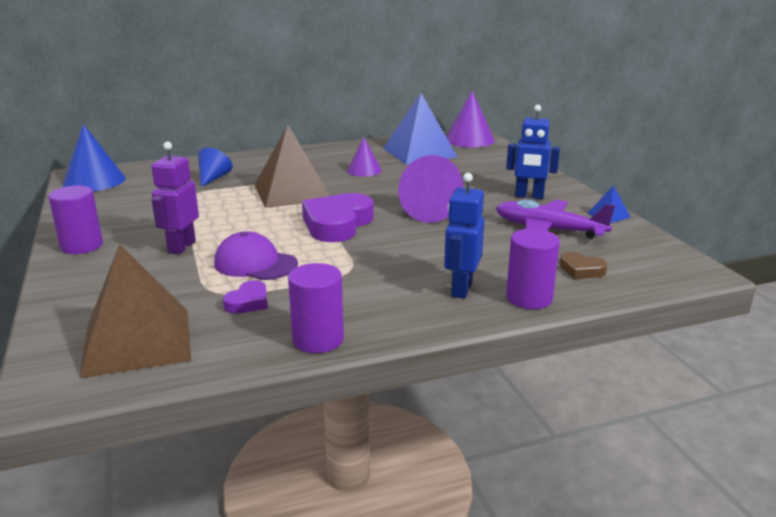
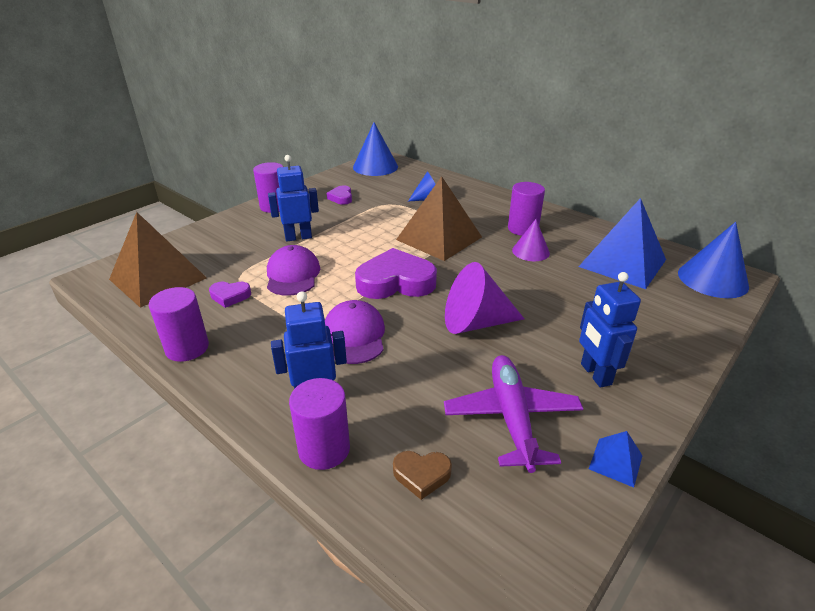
camera: 60 degrees right, 10 degrees up
(133, 210) = (341, 198): none -> purple heart
(181, 247) = (298, 237): purple robot -> blue robot
(327, 163) = (523, 229): none -> purple cylinder
(396, 257) = (354, 335): none -> purple cap
(469, 140) = (712, 279): purple cone -> blue cone
(581, 270) = (421, 475): brown heart -> brown heart turned 90 degrees counterclockwise

